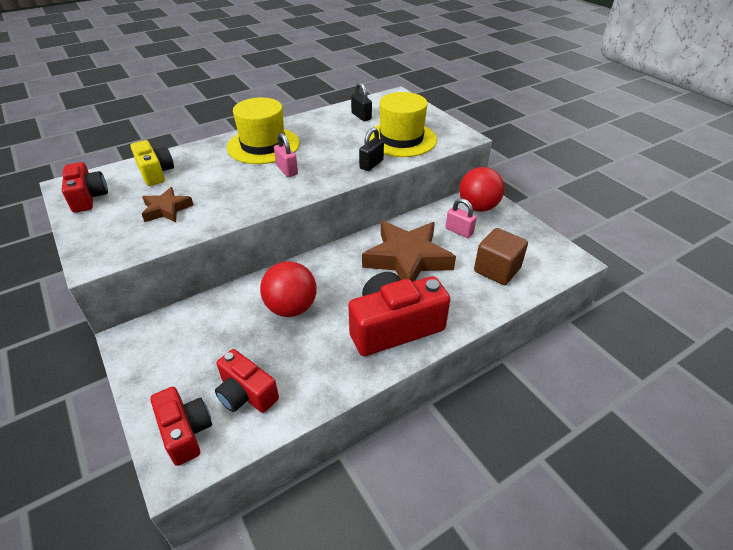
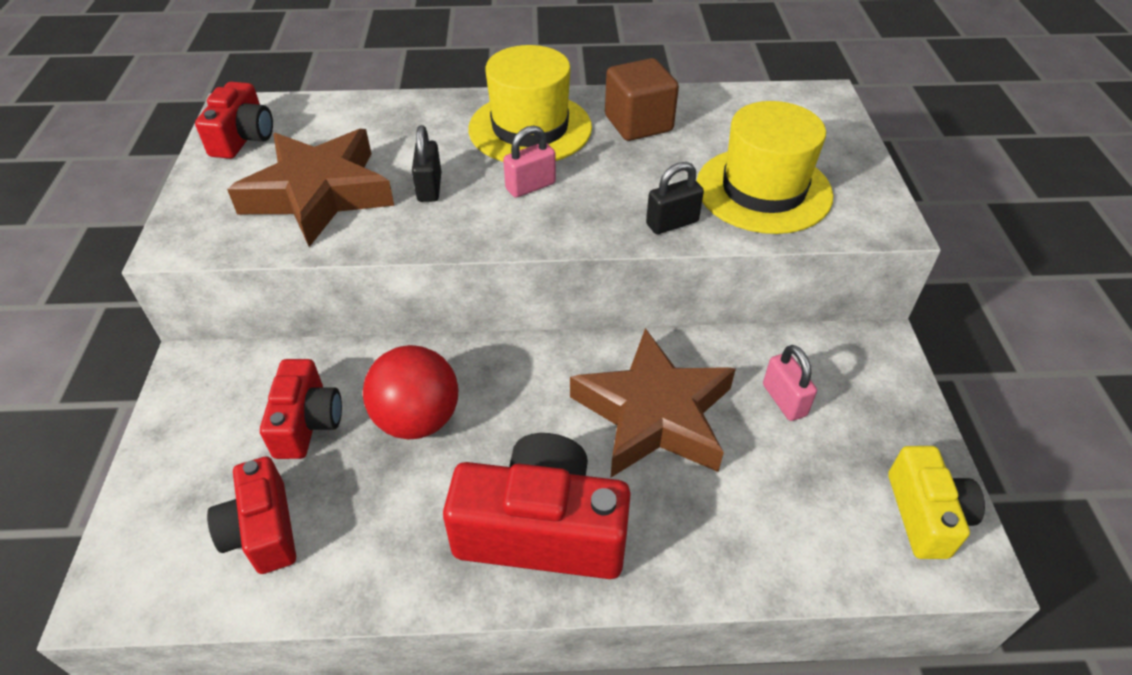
camera: 30 degrees right, 5 degrees up
(155, 173) = (350, 126): yellow camera -> yellow camera (925, 515)
(166, 209) = (319, 194): brown star -> brown star, size x1.95
(185, 431) = (155, 546): red camera -> red camera (307, 422)
(287, 170) = (530, 186): pink padlock -> pink padlock turned 60 degrees clockwise
(361, 116) = (728, 121): black padlock -> black padlock (429, 188)
(478, 207) = (856, 366): red ball -> none
(497, 270) = (798, 509): brown cube -> brown cube (638, 123)

